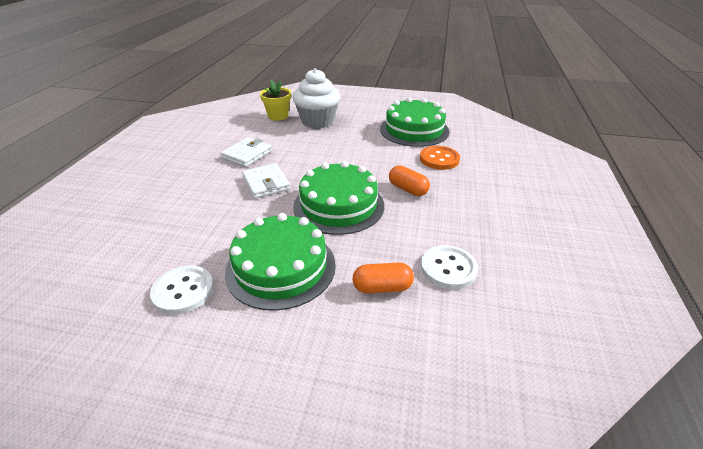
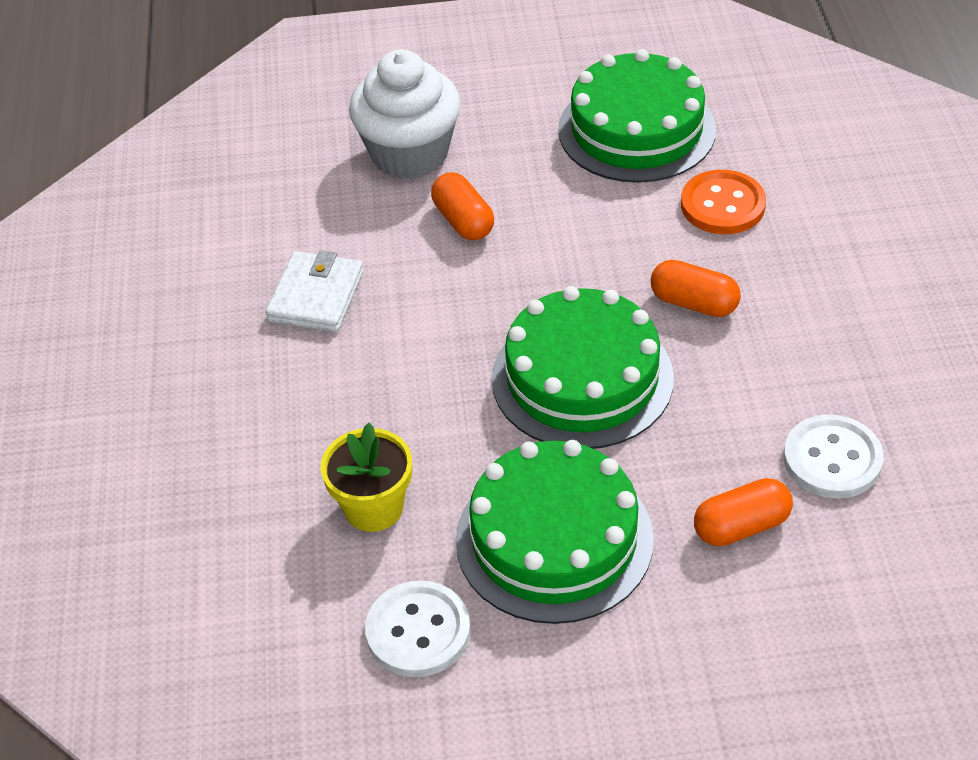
camera: 15 degrees left, 10 degrees up
(266, 183) = (408, 363): white wallet -> none
(278, 116) = (307, 159): yellow flower pot -> yellow flower pot (373, 507)
(324, 143) = (463, 221): none -> orange capsule

